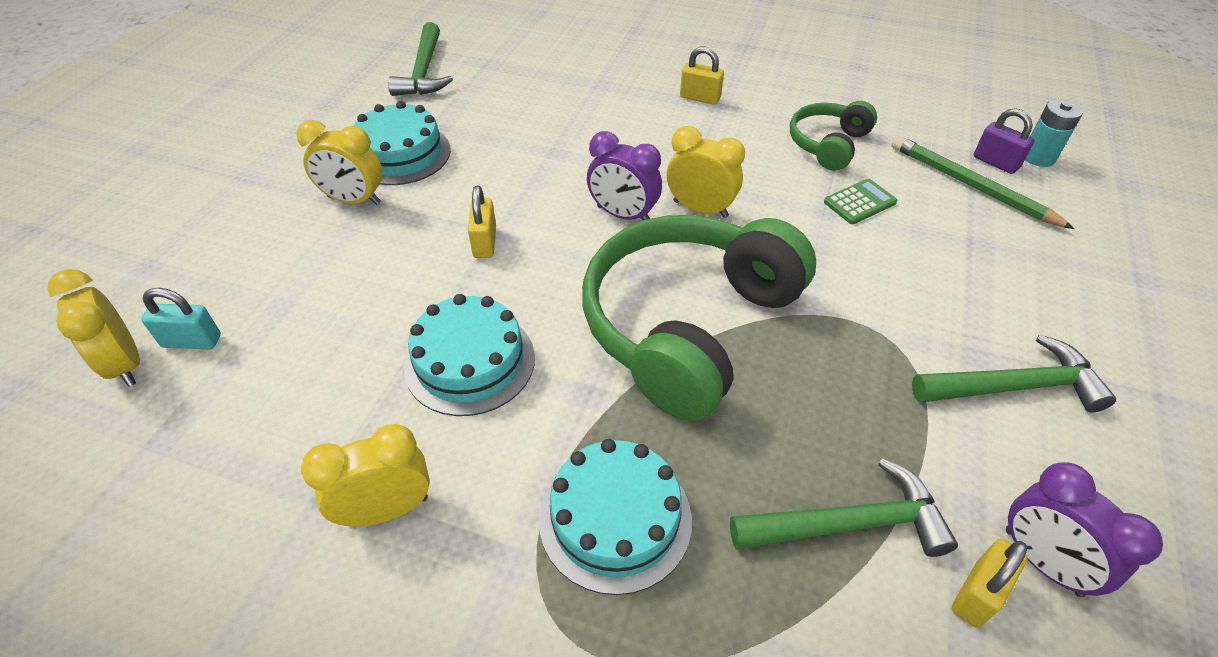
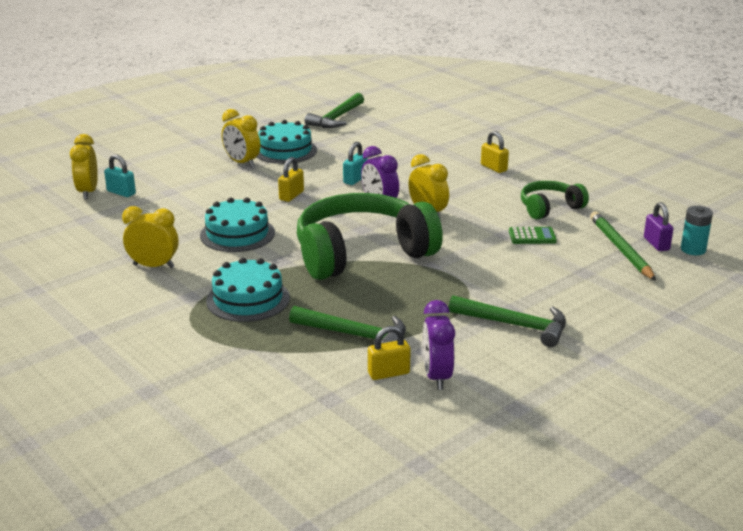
camera: 30 degrees right, 20 degrees down
(548, 177) = (355, 179): none -> turquoise padlock

